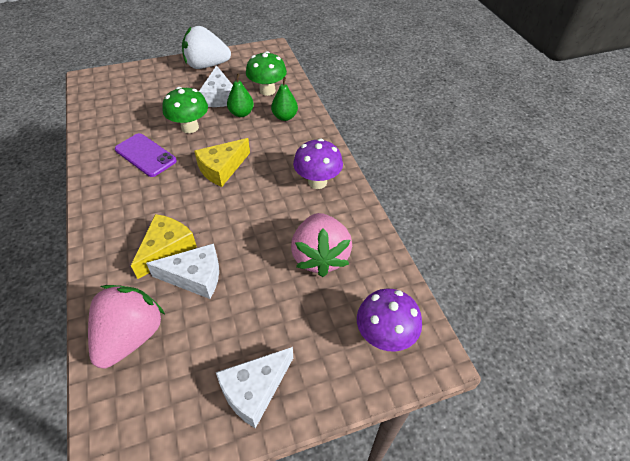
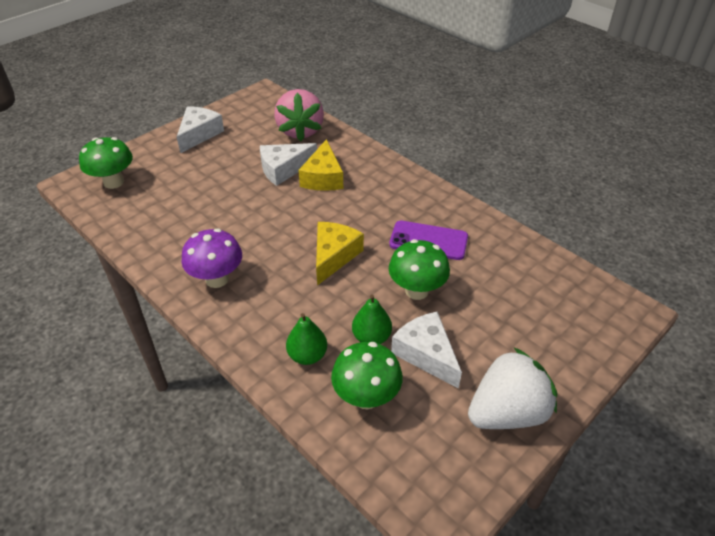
camera: 155 degrees right, 5 degrees down
(320, 256) = (184, 213): pink strawberry -> none
(384, 336) = (113, 182): purple mushroom -> green mushroom

